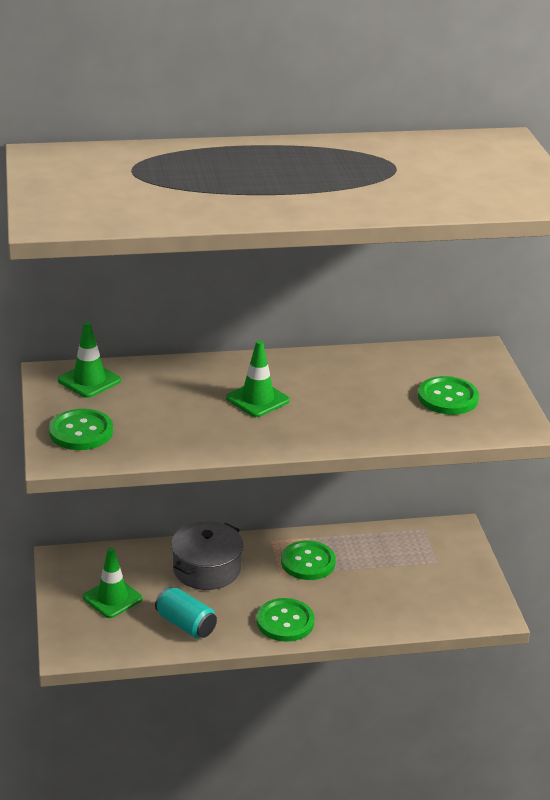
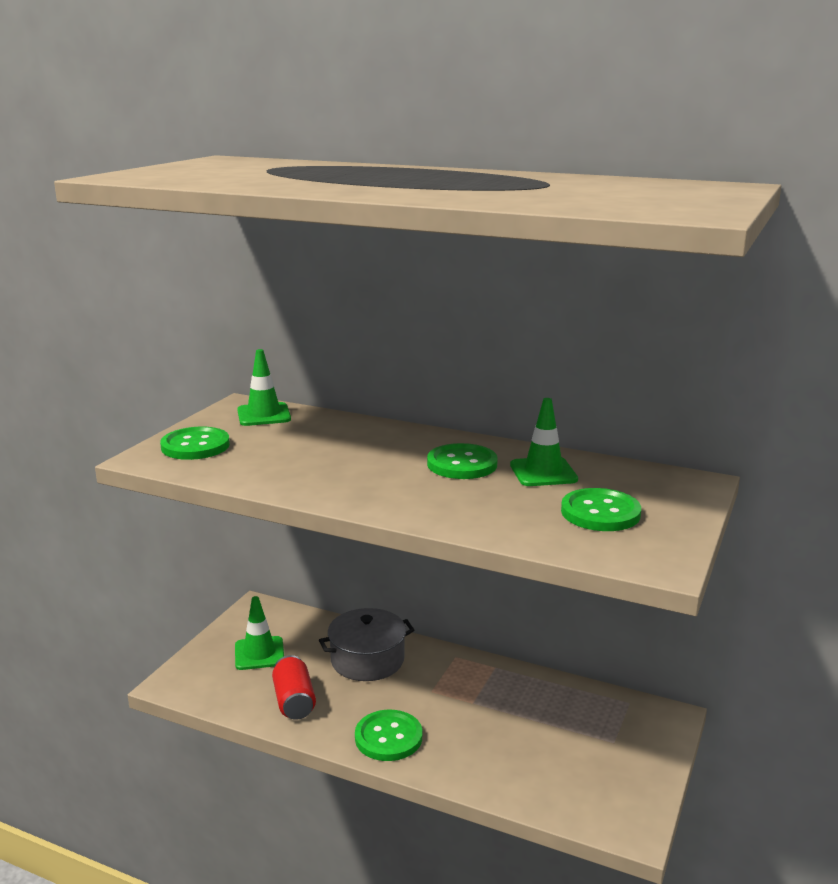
camera: 35 degrees right, 10 degrees down
(186, 624) = (294, 701): turquoise can -> red can
(257, 399) = (389, 463): green traffic cone -> green traffic cone (543, 472)
(308, 562) = (470, 689): green button -> green button (462, 464)

